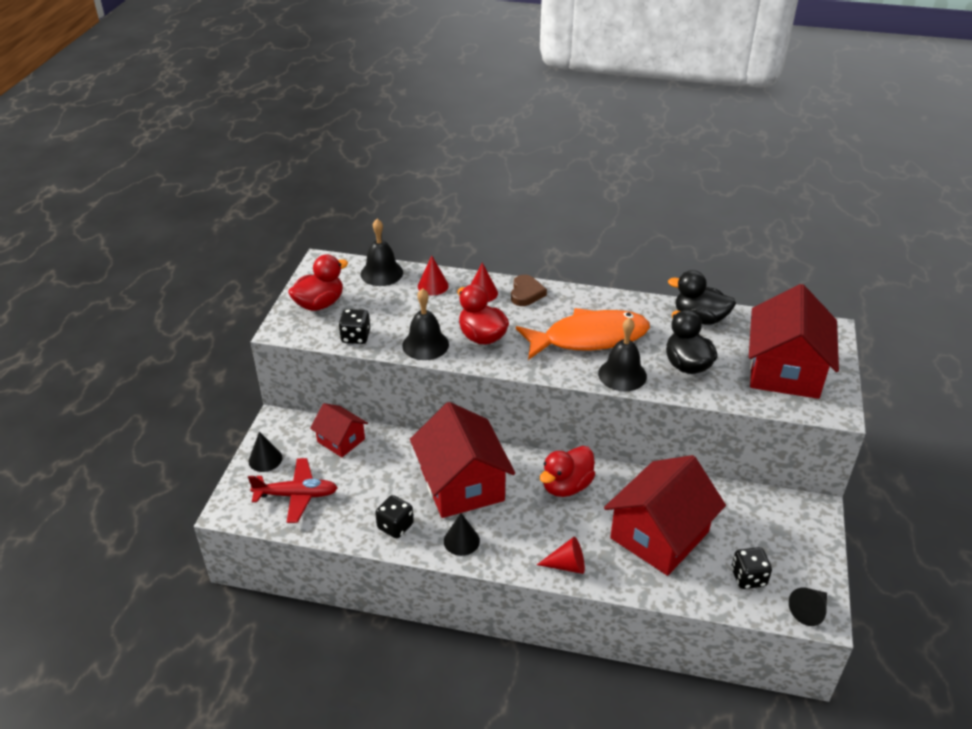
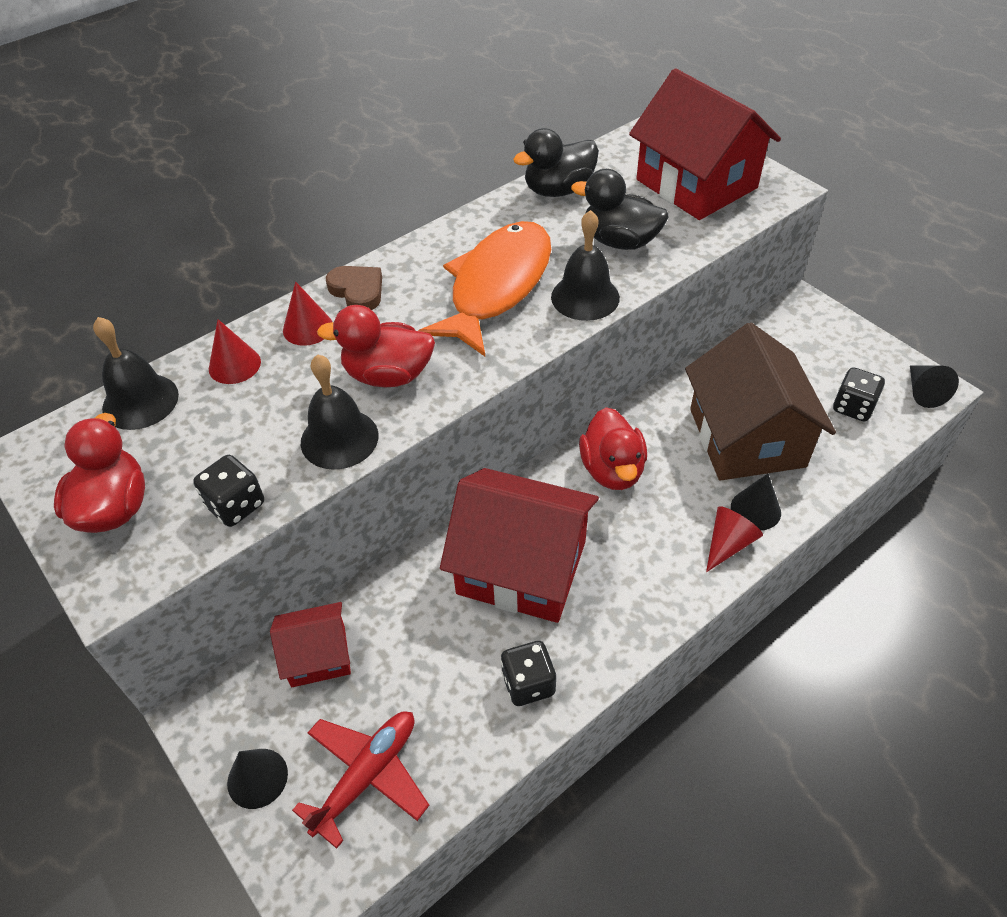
camera: 50 degrees left, 10 degrees up
(461, 541) = (611, 624): black cone -> black cone (755, 509)
(659, 535) = (746, 437): red house -> brown house

